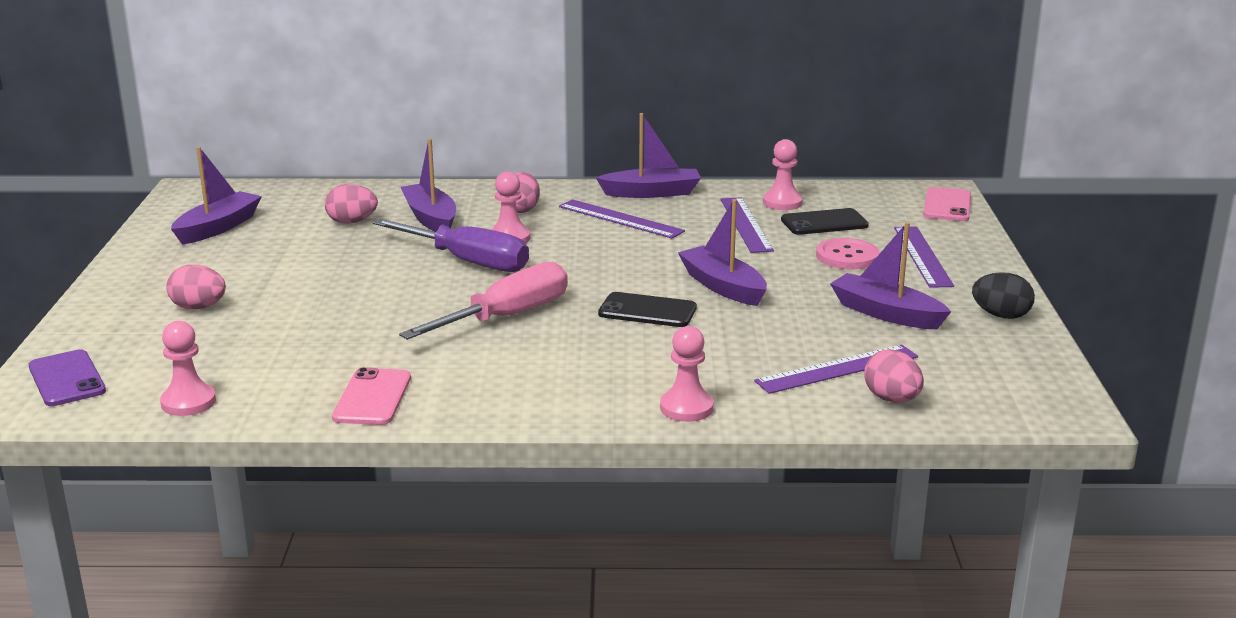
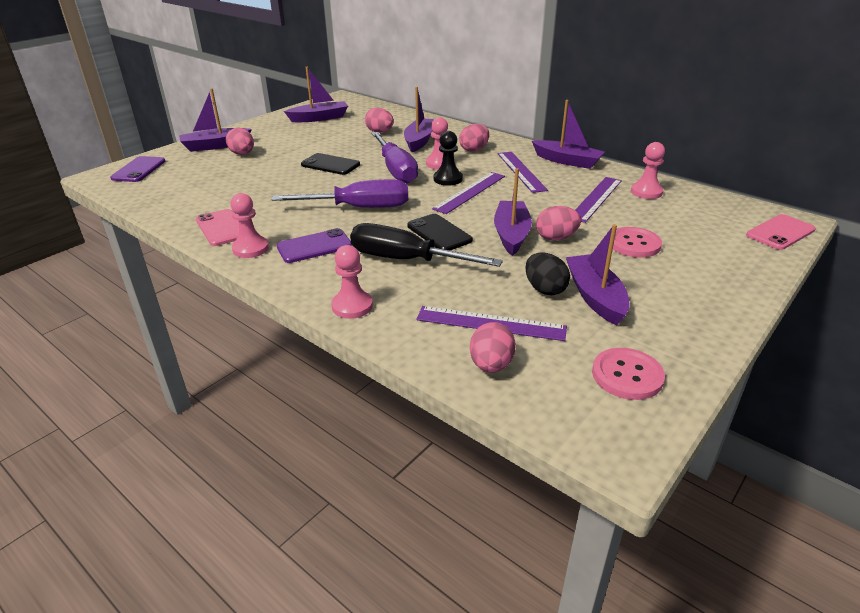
camera: 40 degrees right, 10 degrees up
(126, 311) = (215, 146): none -> purple boat
(188, 402) = (154, 198): pink pawn -> pink pawn (250, 249)
(372, 397) = (222, 228): pink phone -> pink phone turned 75 degrees counterclockwise
(506, 317) = (359, 208): pink screwdriver -> purple screwdriver
(534, 373) = (314, 246): none -> purple phone
(552, 252) = (448, 179): none -> black pawn
(662, 348) = (406, 260): none -> black screwdriver
(770, 275) = (556, 238): none -> pink egg
(824, 223) = (655, 215): black phone -> black phone (330, 165)
(923, 256) = (696, 264): purple ruler -> purple ruler (470, 192)
(999, 362) = (627, 375): none -> pink button
(1001, 316) = (690, 337): black egg -> black egg (545, 289)

